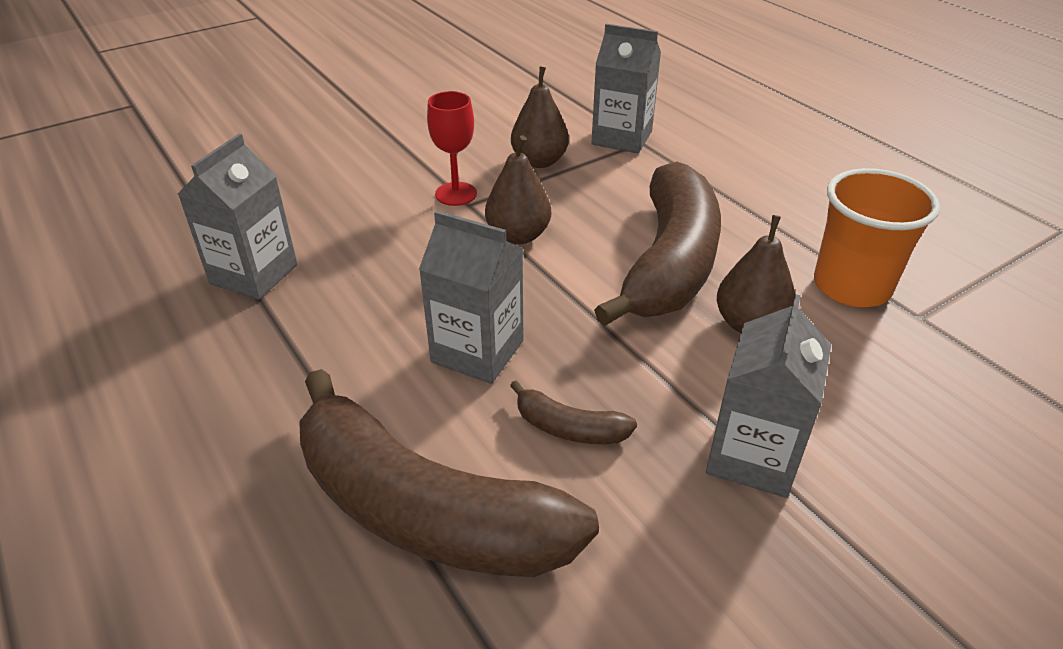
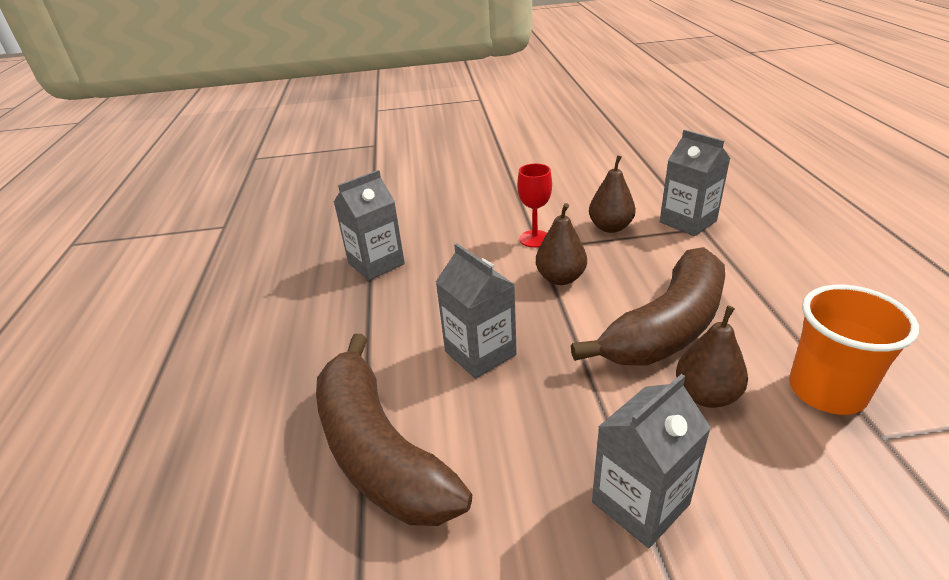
camera: 30 degrees right, 5 degrees down
(569, 428) = (509, 429): brown banana -> none

